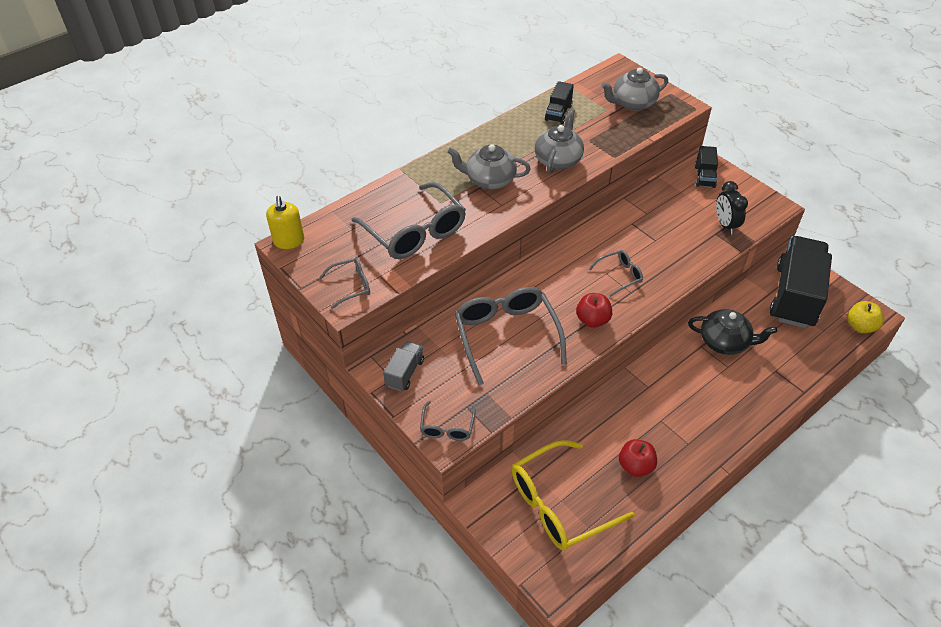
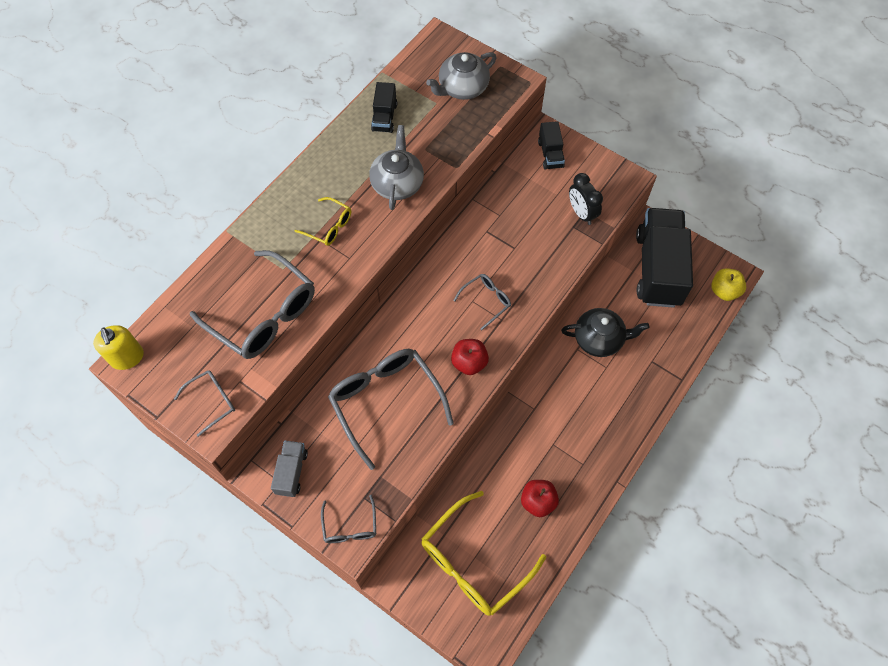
camera: 15 degrees left, 15 degrees up
(489, 180) = (329, 227): grey teapot -> yellow glasses

